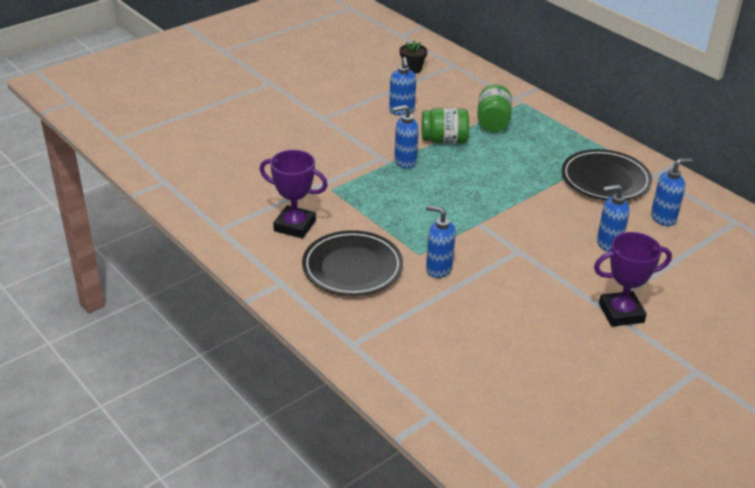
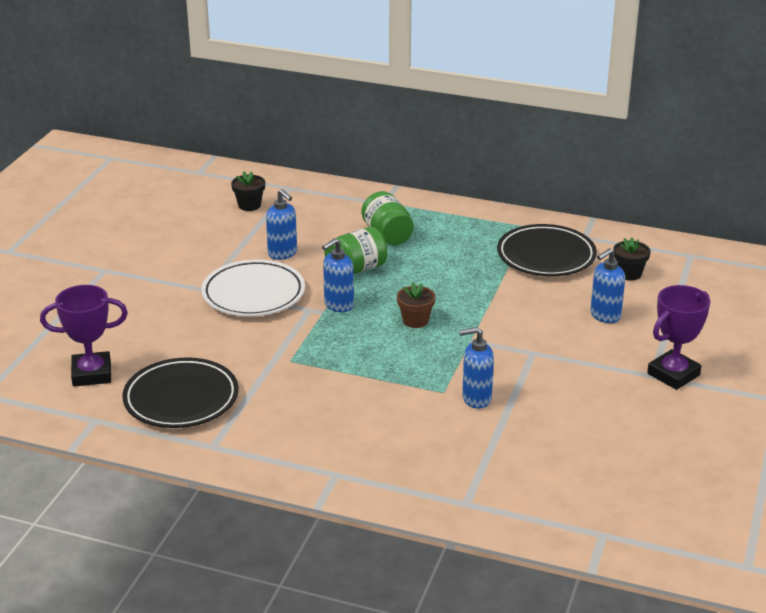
camera: 30 degrees left, 5 degrees down
(294, 226) = (290, 412): purple trophy -> purple trophy (92, 374)
(352, 133) = (253, 294): none -> white plate
(352, 268) = (392, 430): black plate -> black plate (181, 399)
(450, 193) = (415, 320): none -> brown flower pot
(663, 218) = (629, 274): blue soap dispenser -> black flower pot

